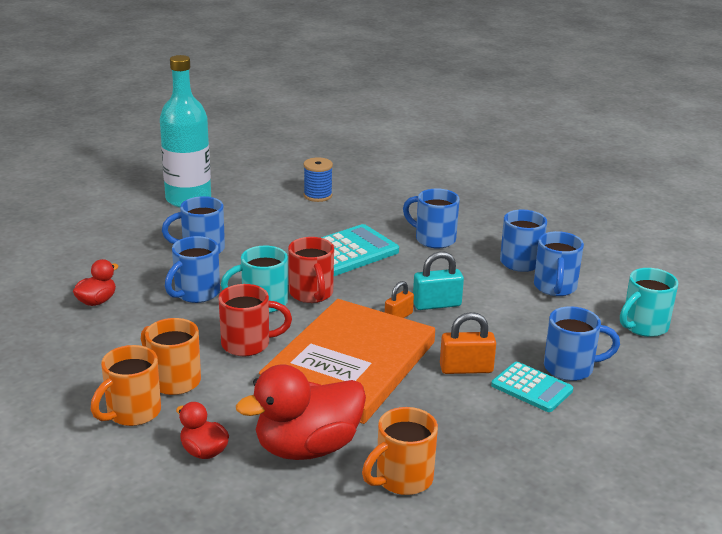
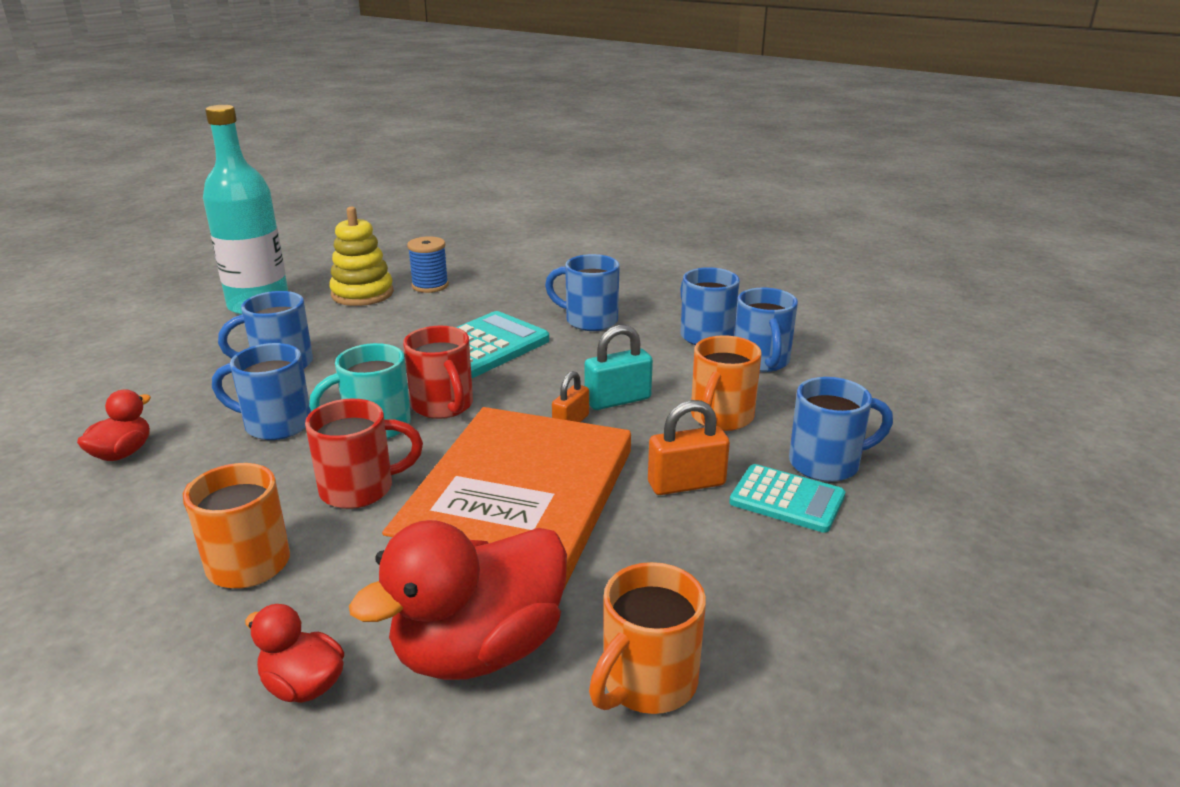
camera: 10 degrees left, 0 degrees up
(132, 413) = (175, 631): orange mug -> orange mug (721, 418)
(196, 293) = (275, 425): blue mug -> blue mug turned 75 degrees clockwise
(265, 197) = (362, 294): none -> yellow stacking toy
(643, 326) = (892, 397): turquoise mug -> none

